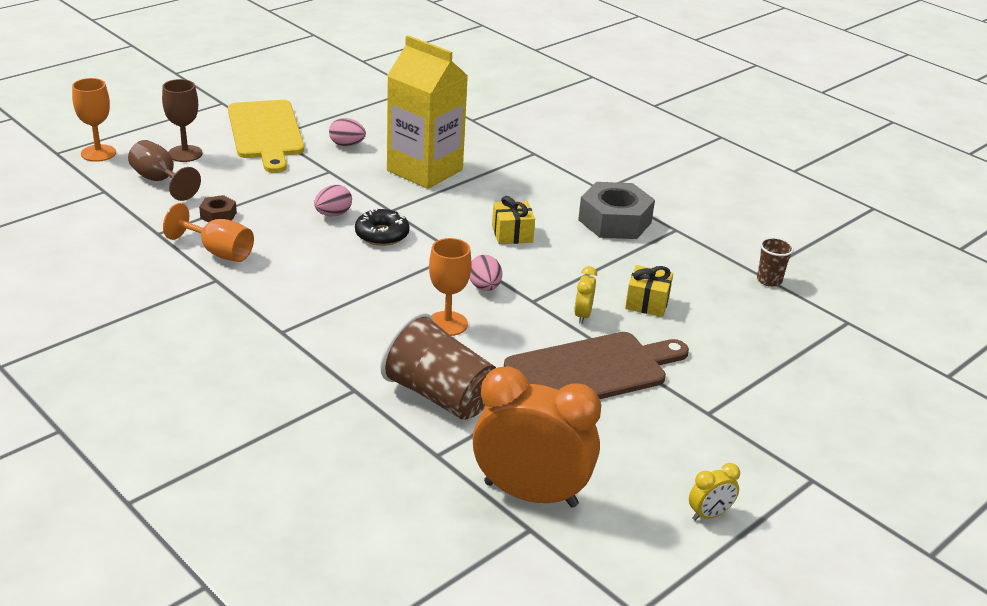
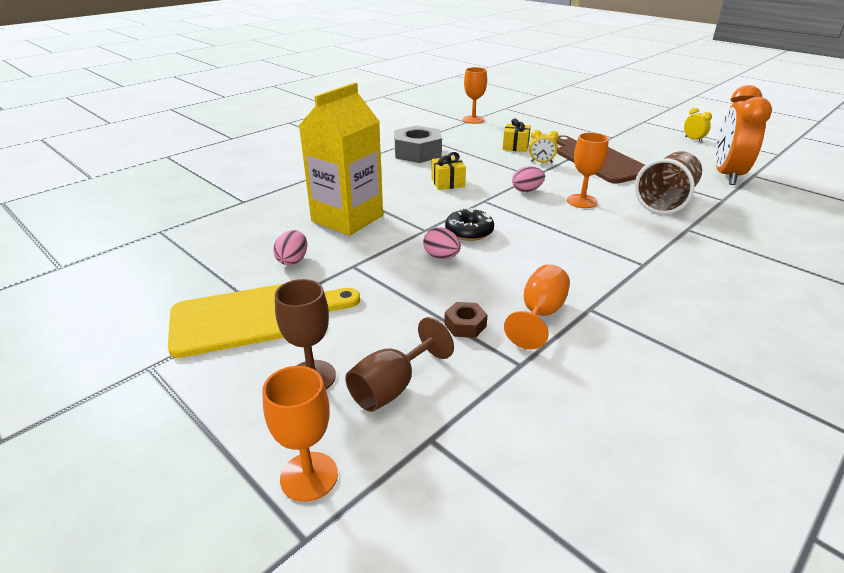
camera: 90 degrees left, 0 degrees up
(769, 280) = (473, 120): brown cup -> orange goblet

